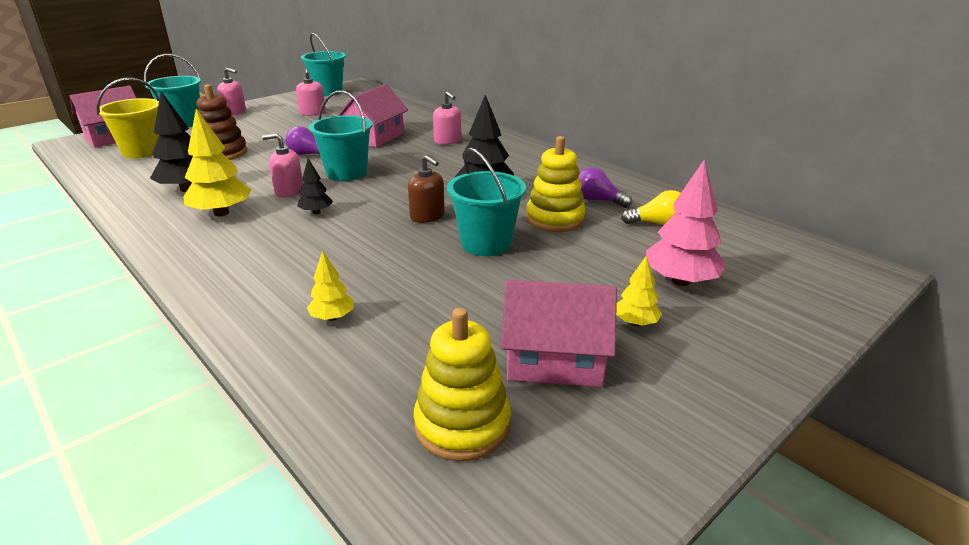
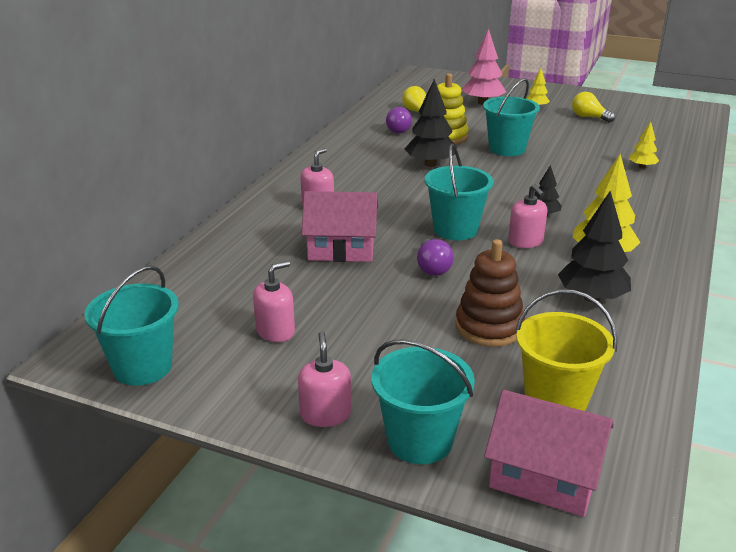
camera: 115 degrees left, 0 degrees up
(427, 216) = (494, 174): brown soap dispenser -> none
(462, 425) = (655, 125): yellow stacking toy -> none
(555, 359) = (589, 117): pink house -> yellow light bulb

